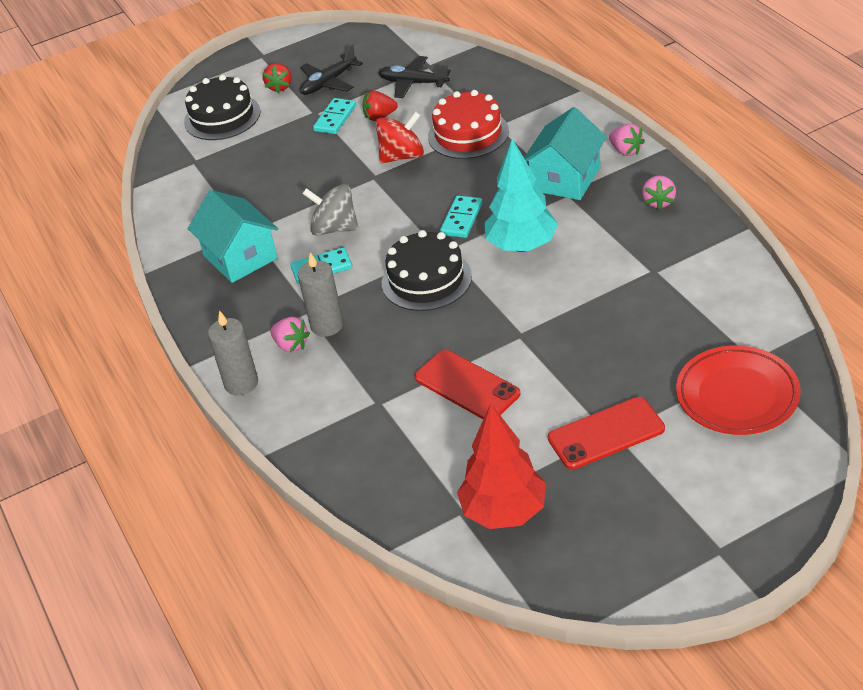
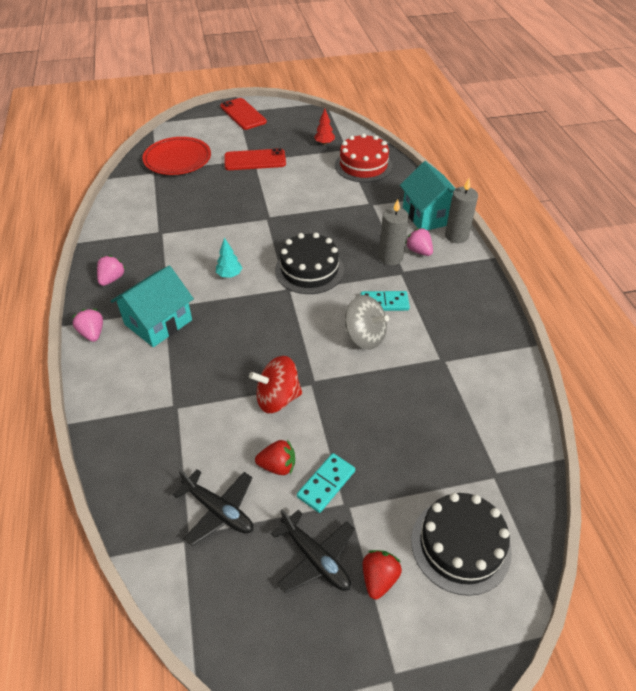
camera: 170 degrees left, 5 degrees up
(240, 257) = (450, 334): turquoise house -> turquoise house (428, 215)
(328, 83) = (315, 558): black plane -> black plane turned 75 degrees clockwise
(461, 219) = (259, 311): turquoise domino -> none
(467, 386) = (315, 199): red phone -> red phone (243, 114)
(468, 134) = (204, 404): red cake -> red cake (363, 165)
(504, 512) = (324, 143): red tree -> red tree, size x0.47
(522, 246) = (229, 275): turquoise tree -> turquoise tree, size x0.47

